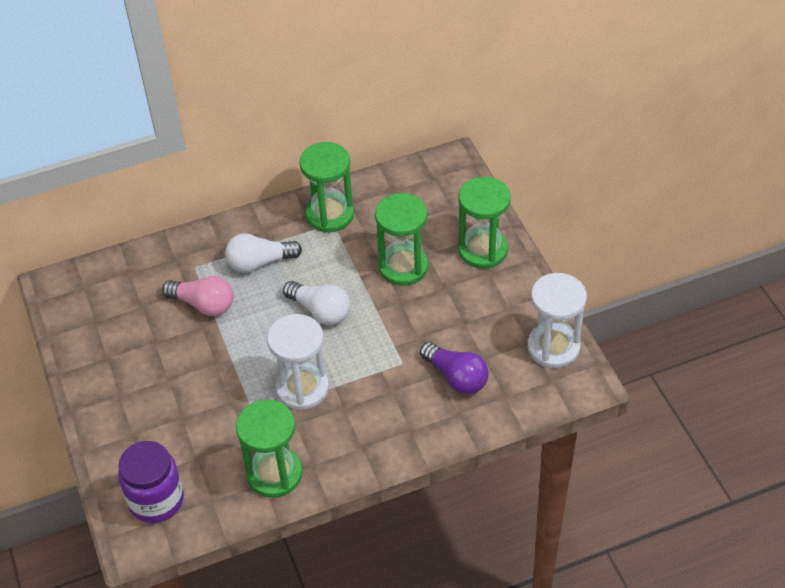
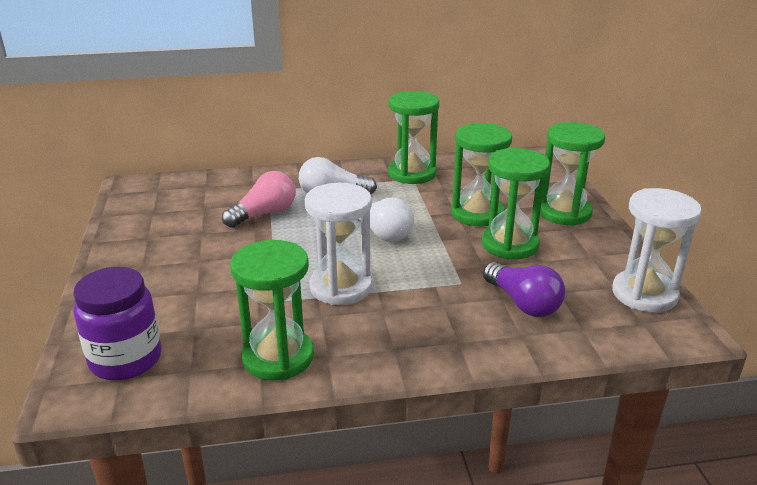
camera: 10 degrees right, 20 degrees down
(203, 304) = (264, 214): pink light bulb -> pink light bulb turned 75 degrees counterclockwise
(437, 305) = (510, 244): none -> green hourglass

